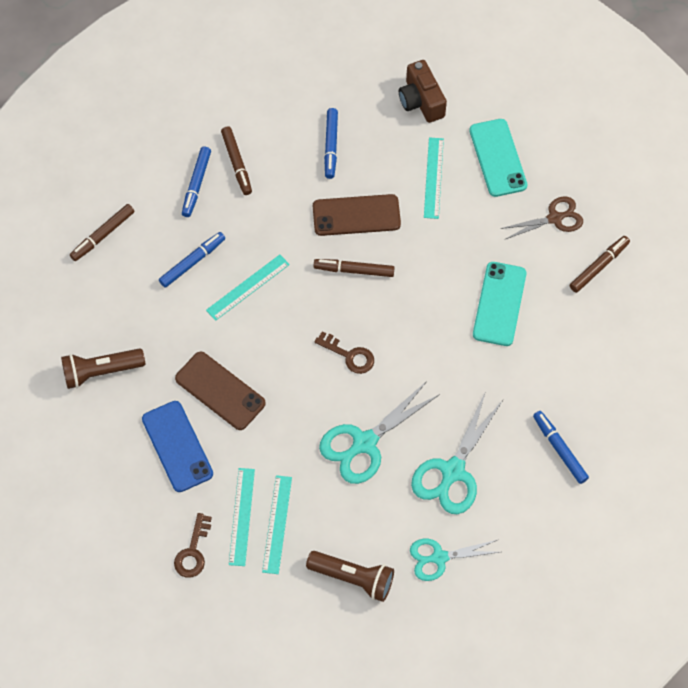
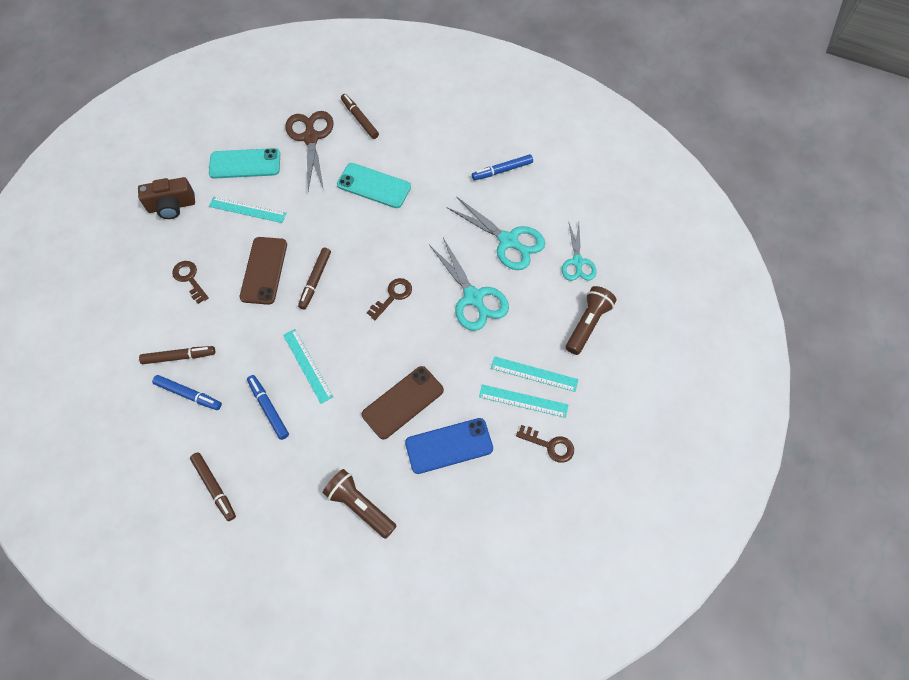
camera: 80 degrees left, 0 degrees up
(101, 372) = (360, 506): brown flashlight -> brown flashlight turned 135 degrees clockwise
(331, 146) = (189, 279): blue marker -> brown key
(554, 218) = (311, 138): brown scissors -> brown scissors, size x1.52

